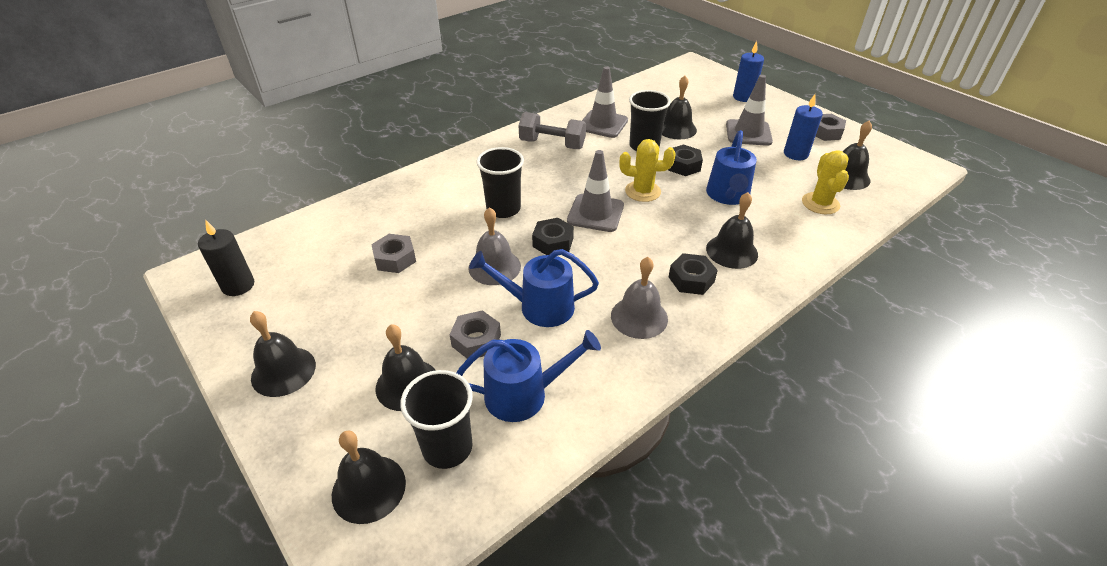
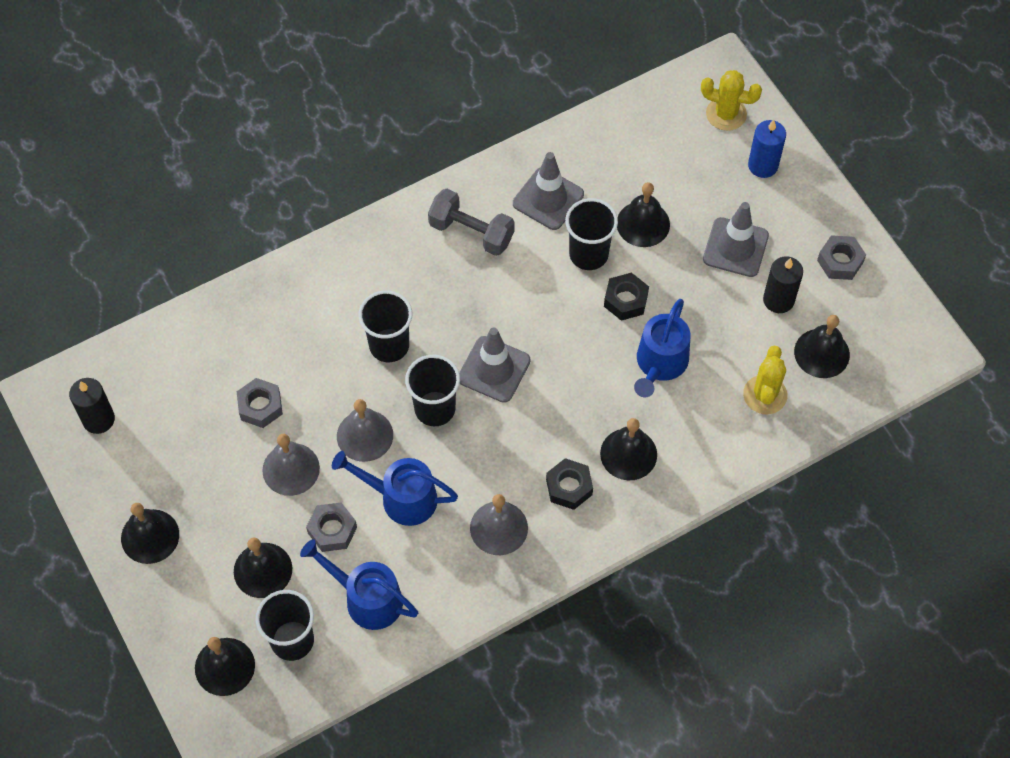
camera: 10 degrees right, 20 degrees up
(428, 298) = (291, 469): none -> grey bell
(524, 394) = (367, 598): blue watering can -> blue watering can turned 150 degrees counterclockwise
(553, 242) = (435, 409): black nut -> black cup
(642, 191) = (560, 340): yellow cactus -> yellow cactus (726, 114)
(795, 154) = (778, 300): blue candle -> black candle

